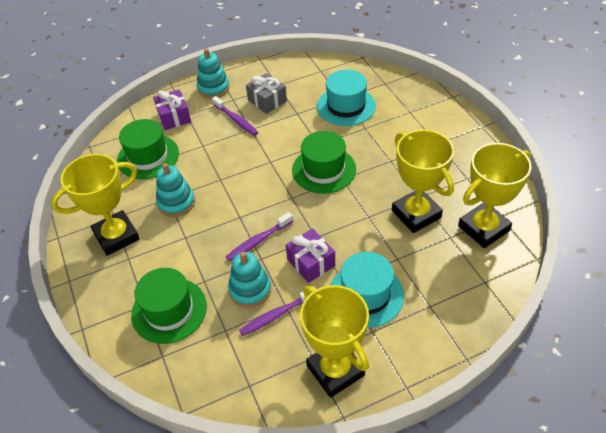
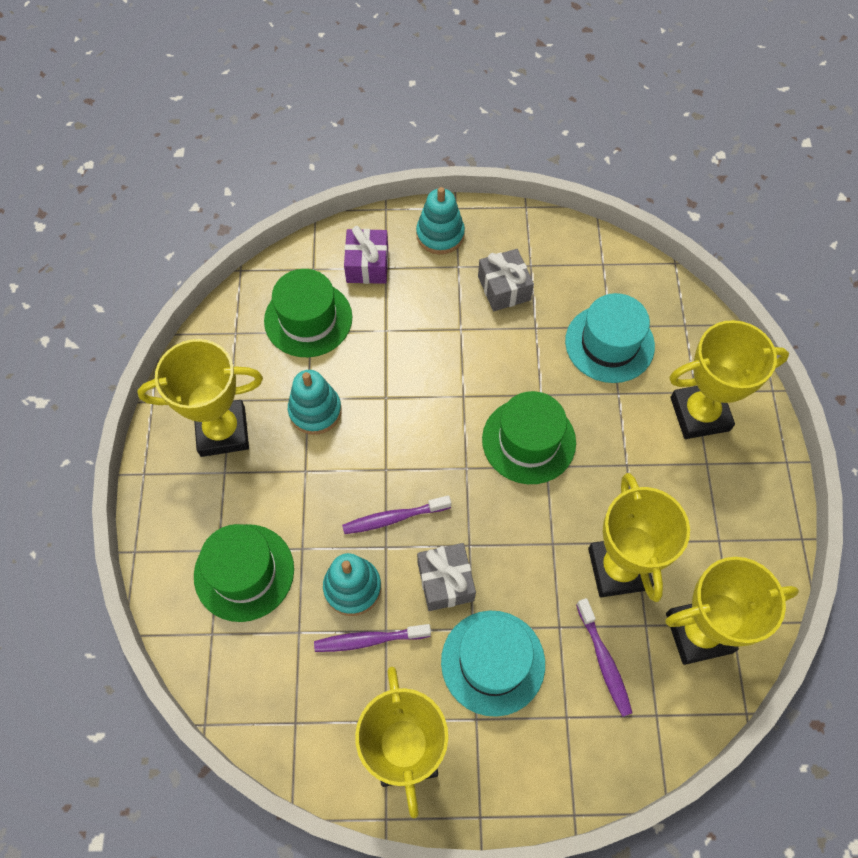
camera: 20 degrees right, 15 degrees up
(236, 120) = (447, 305): purple toothbrush -> purple toothbrush (604, 661)
(311, 262) = (445, 581): purple gift -> grey gift
(418, 121) = (699, 414): none -> yellow trophy

